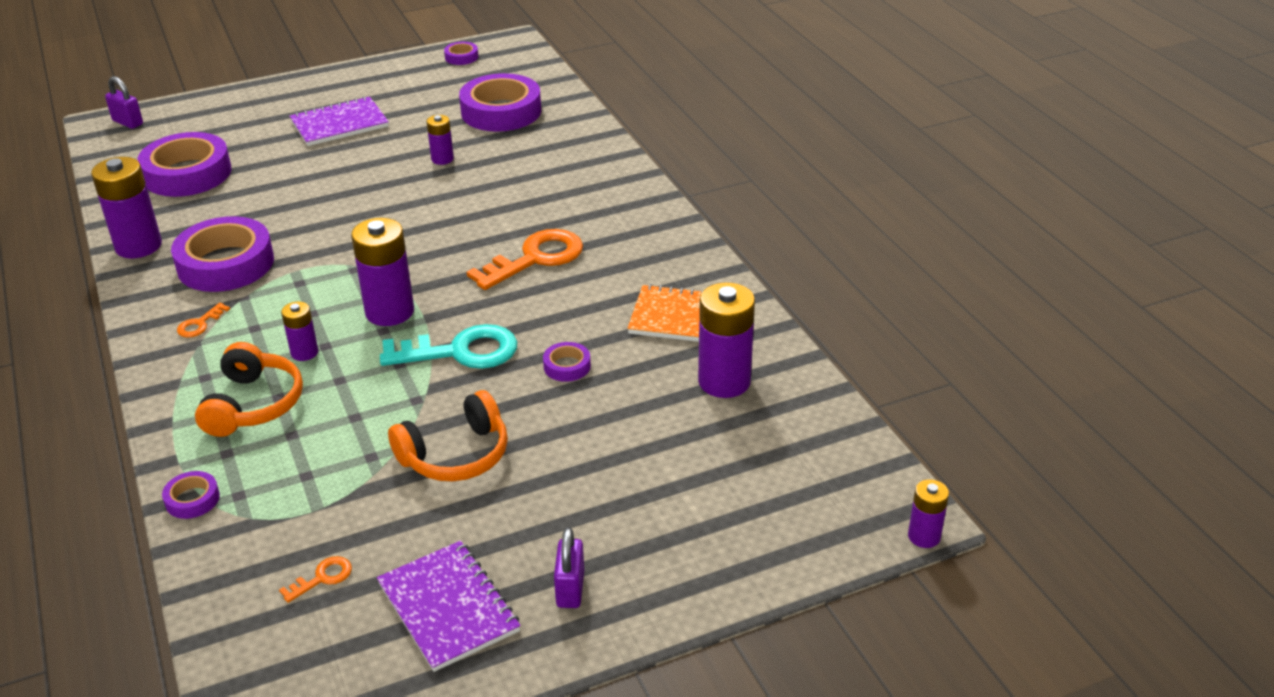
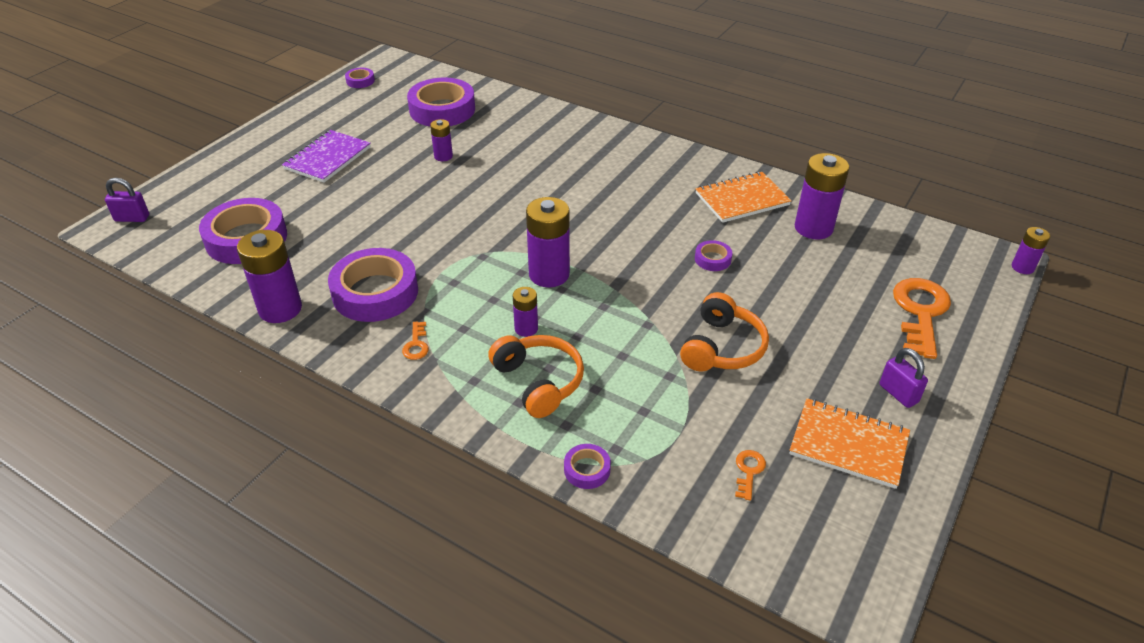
camera: 35 degrees left, 5 degrees up
(448, 607) = (848, 444): purple notebook -> orange notebook
(461, 351) = (633, 280): turquoise key -> none
(535, 258) = (599, 199): orange key -> orange key (920, 312)

